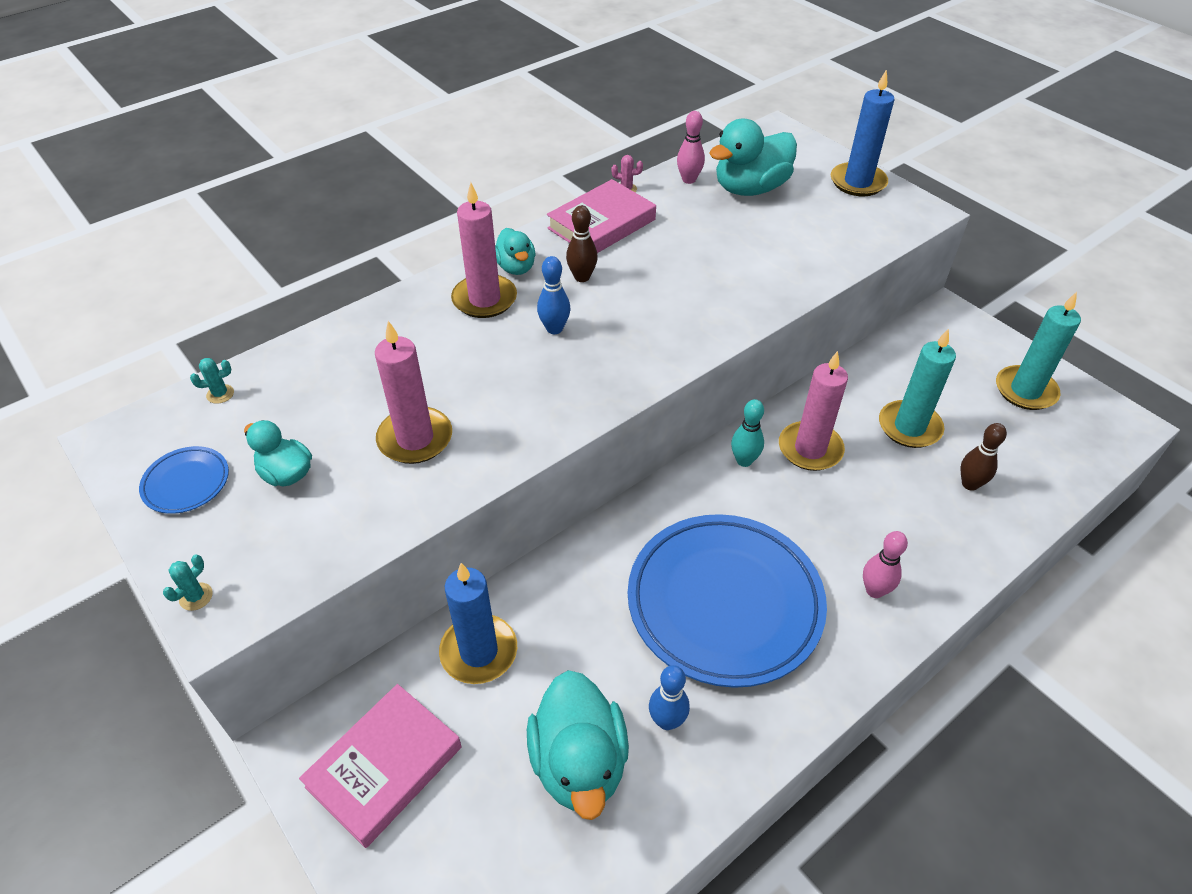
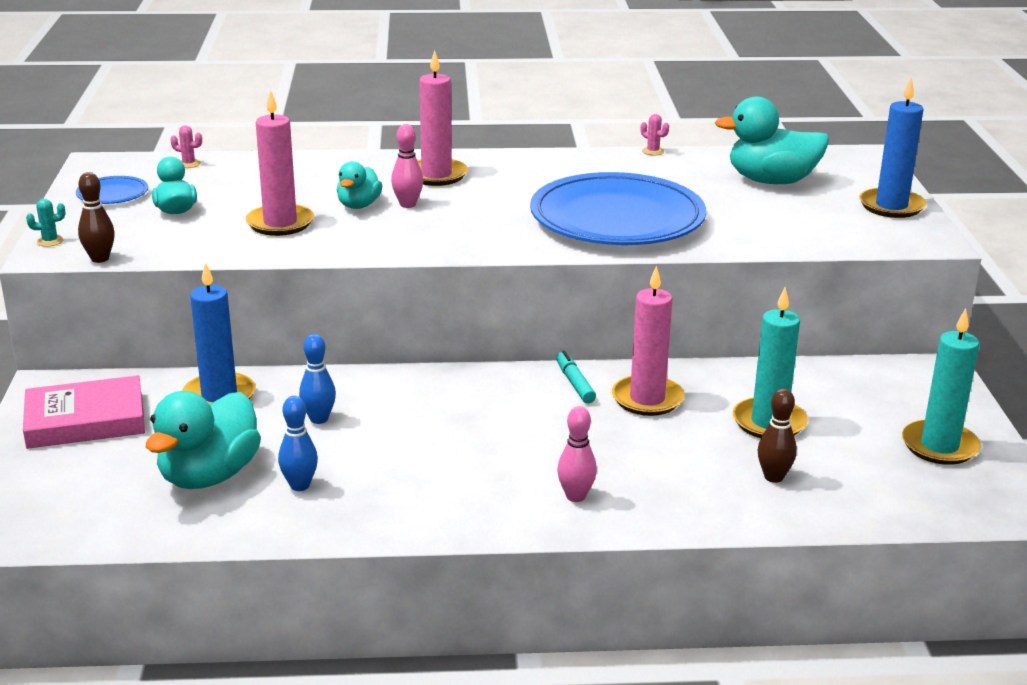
camera: 35 degrees right, 20 degrees down
(220, 394) = (189, 164): turquoise cactus -> pink cactus
(516, 267) = (487, 166): turquoise duck -> turquoise duck (359, 205)
(554, 329) = (465, 205): blue bowling pin -> blue bowling pin (319, 419)
(582, 277) = (532, 186): brown bowling pin -> brown bowling pin (100, 259)
(601, 224) = (597, 164): pink book -> none
(689, 180) = (721, 161): pink bowling pin -> pink bowling pin (407, 204)
(724, 603) = (435, 449): blue plate -> blue plate (617, 219)
(744, 461) = (575, 383): turquoise bowling pin -> turquoise marker

